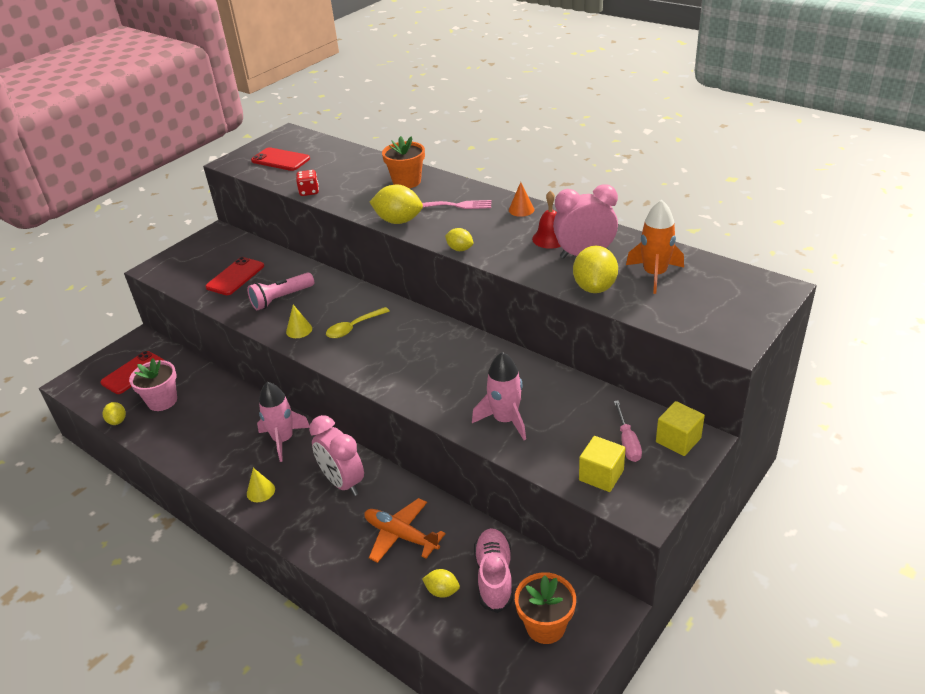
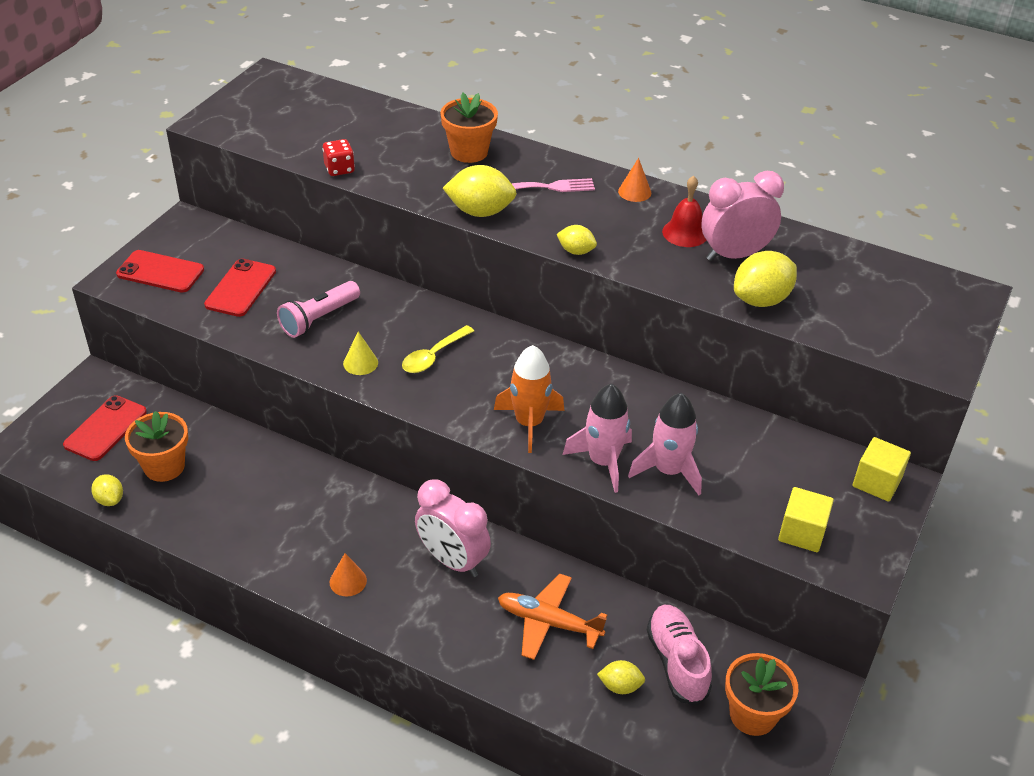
camera: 15 degrees left, 5 degrees up
(162, 401) = (164, 467): pink flower pot -> orange flower pot
(260, 491) = (348, 581): yellow cone -> orange cone
(280, 160) = (277, 119): red phone -> red phone (160, 272)
(283, 440) = (354, 509): pink rocket -> pink rocket (603, 462)
(594, 287) = (761, 300): yellow lemon -> yellow lemon turned 60 degrees clockwise
(627, 442) = (820, 489): pink screwdriver -> none
(654, 274) = (826, 279): orange rocket -> orange rocket (529, 423)

